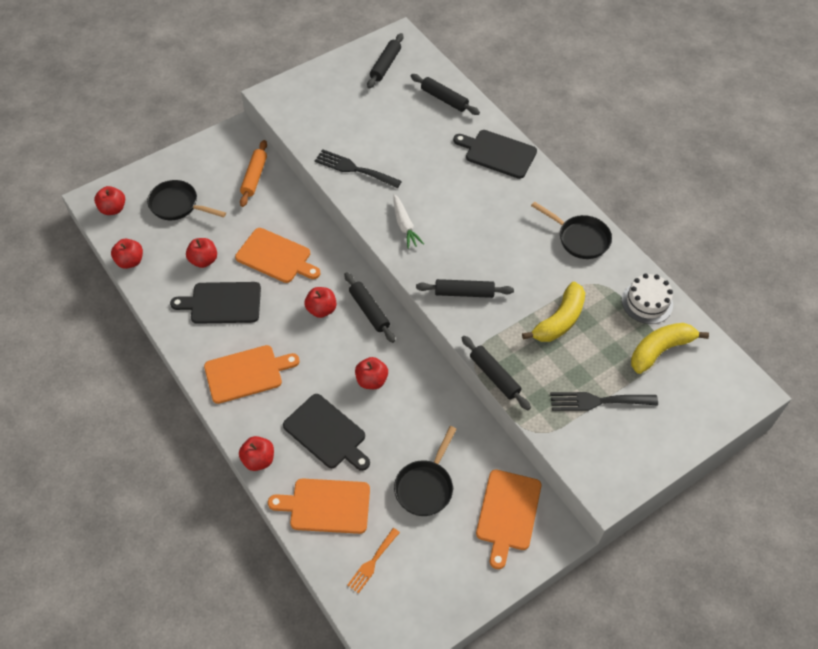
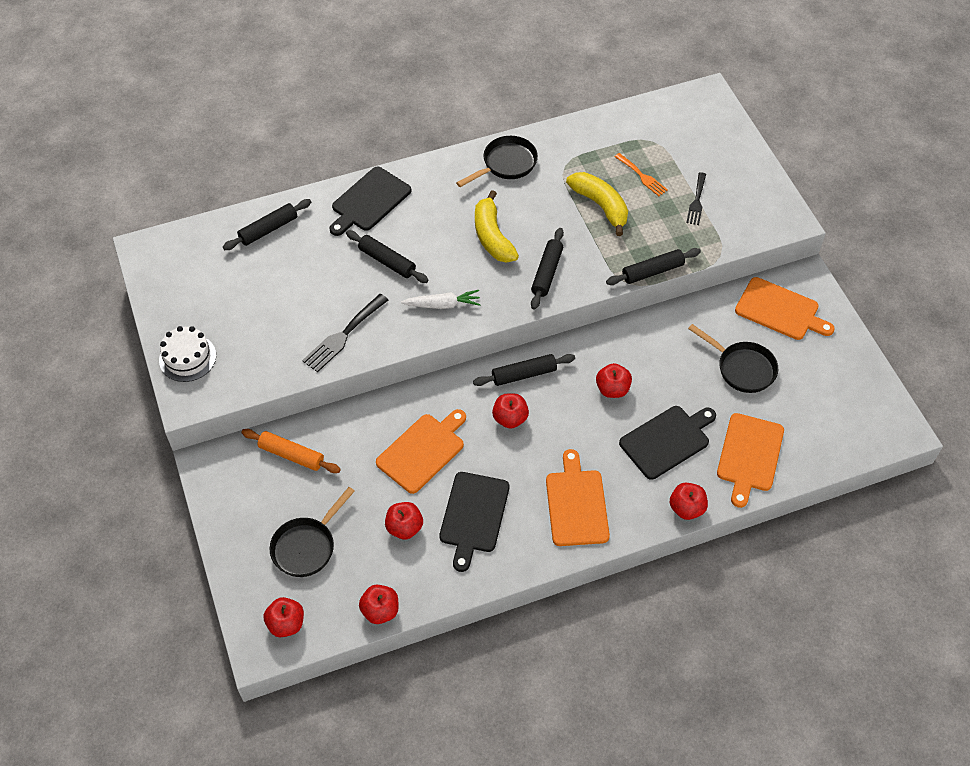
camera: 75 degrees left, 0 degrees up
(372, 562) = (815, 427): orange fork -> orange fork (642, 176)
(385, 65) = (188, 273): black rolling pin -> black rolling pin (387, 261)
(598, 401) = (696, 201): black fork -> black fork, size x0.66
(647, 302) = (596, 136): white cake -> white cake (187, 358)
(660, 350) = (652, 142): yellow banana -> yellow banana (492, 236)

